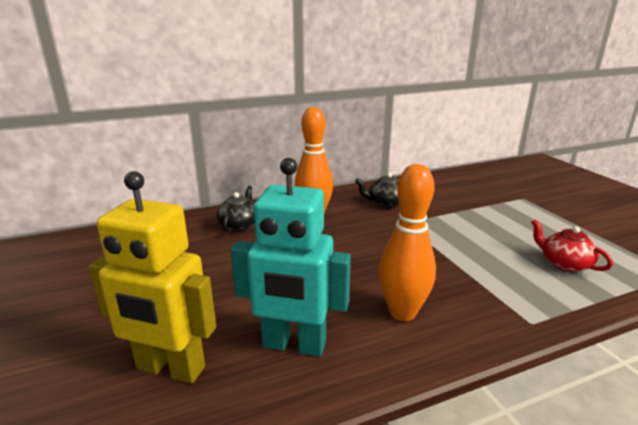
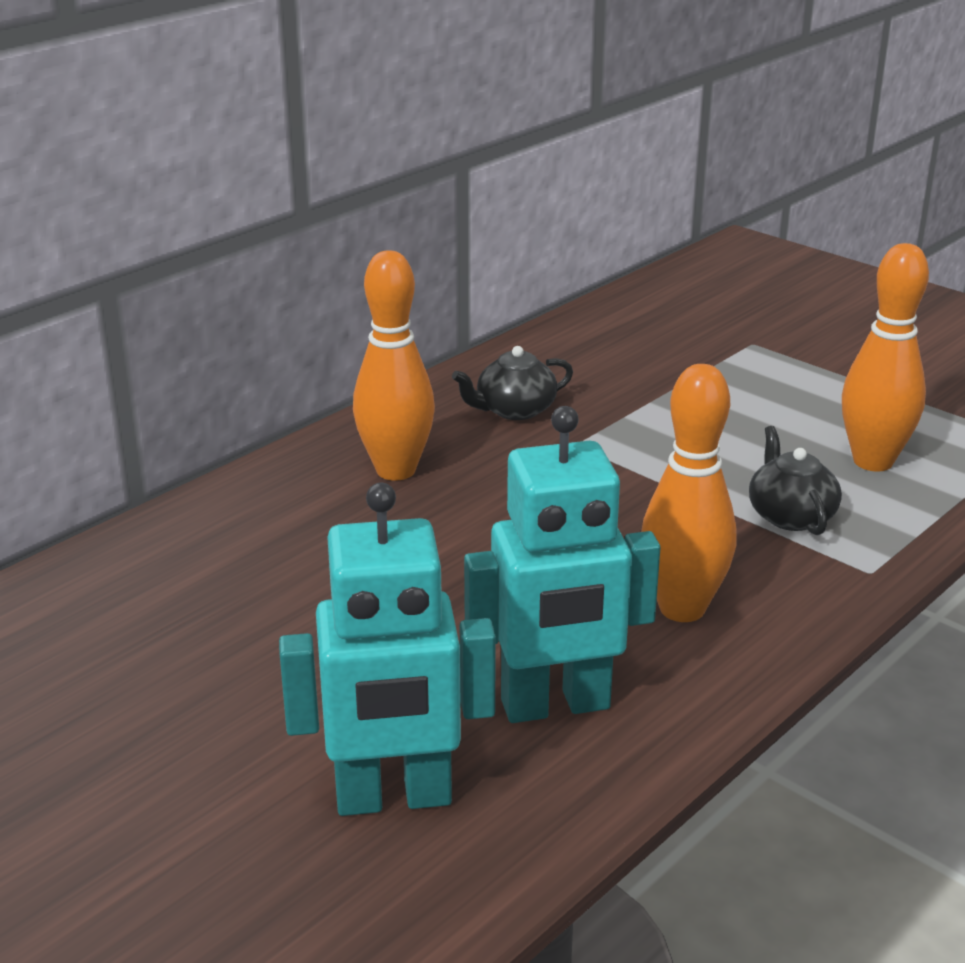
camera: 25 degrees left, 5 degrees up
(170, 369) = (393, 798): yellow robot -> turquoise robot
(239, 225) = (262, 526): black teapot -> black teapot (790, 515)
(564, 263) = (873, 461): red teapot -> orange bowling pin

